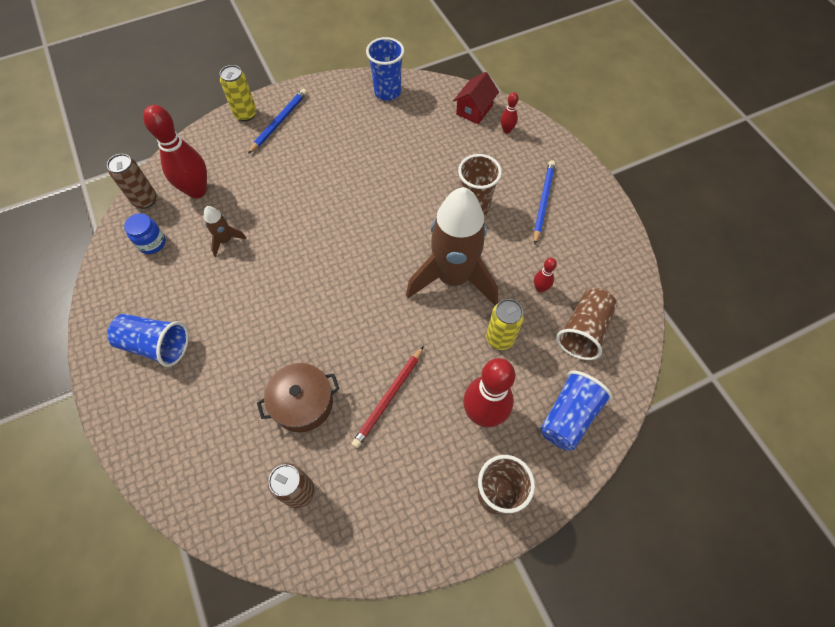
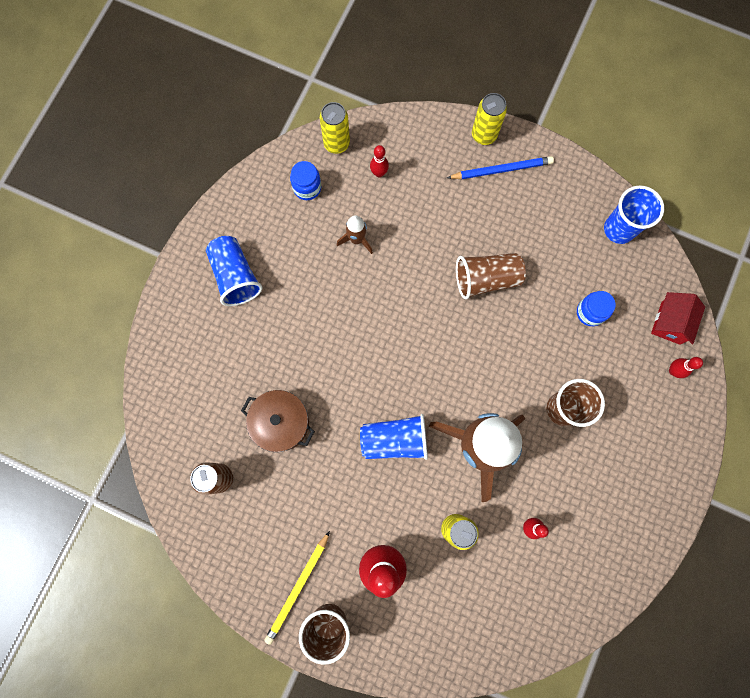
camera: 50 degrees right, 15 degrees up
(145, 200) = (336, 143): brown can -> yellow can
(197, 191) = (379, 173): red bowling pin -> red bowling pin, size x0.46
(389, 398) = (336, 482): red pencil -> none
(425, 144) = (590, 312): none -> blue jar
(448, 498) = (298, 588): none -> yellow pencil
(474, 110) = (670, 323): red house -> red house turned 60 degrees counterclockwise
(543, 202) = (621, 464): blue pencil -> none
(568, 416) = (433, 633): blue cup -> blue cup (394, 440)
(583, 331) = (520, 592): brown cup -> brown cup (486, 279)

